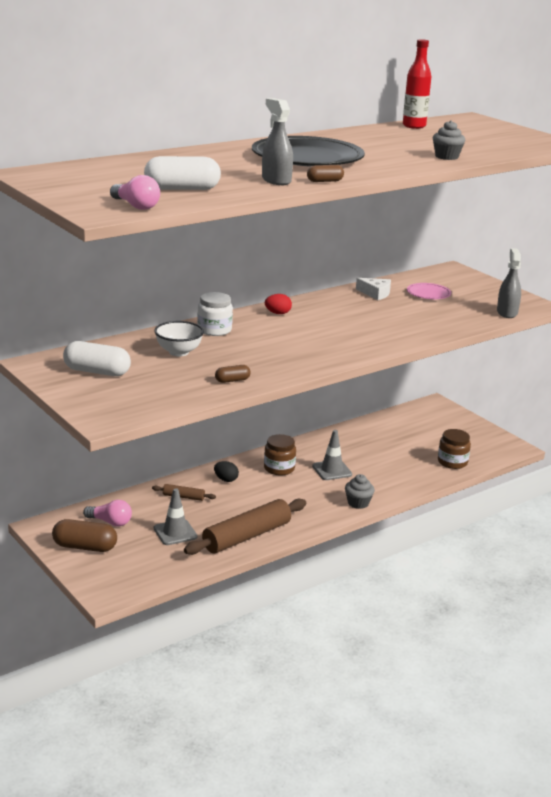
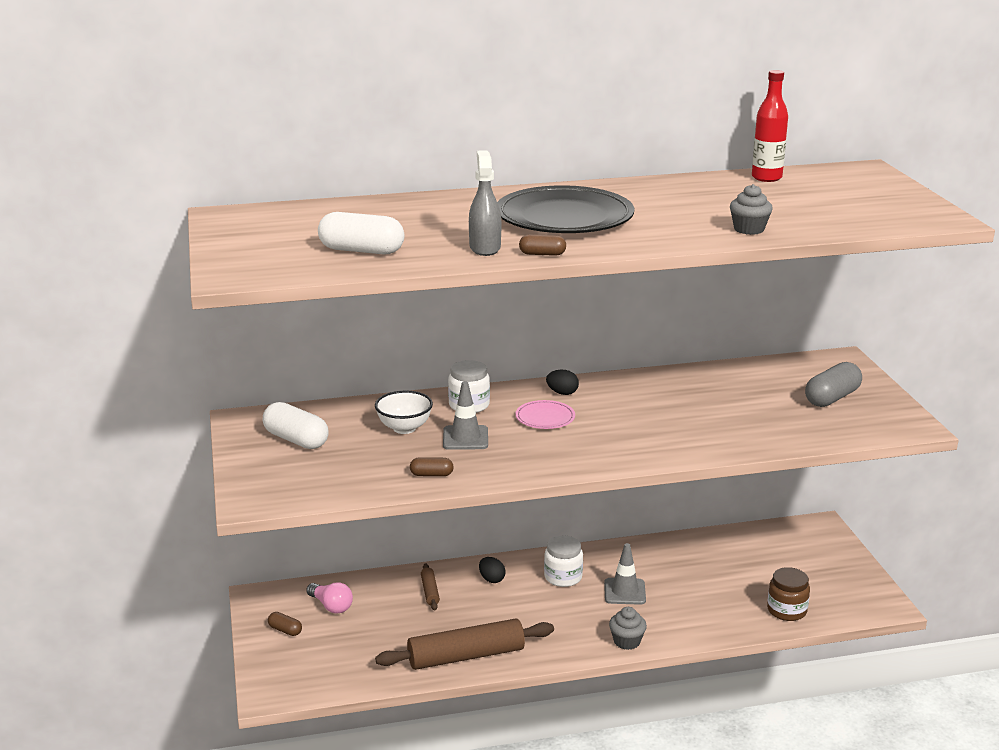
camera: 25 degrees right, 0 degrees up
(85, 547) = (285, 630): brown capsule -> brown capsule, size x0.53
(136, 206) = (281, 270): pink light bulb -> none
(175, 532) = (390, 634): grey traffic cone -> grey traffic cone (465, 438)
(183, 497) = (430, 591): brown rolling pin -> brown rolling pin turned 45 degrees clockwise
(278, 313) = (562, 393): red egg -> black egg
(279, 468) = (563, 577): brown jar -> white jar
(375, 293) = (708, 381): white cheese -> none
(428, 294) = (777, 390): pink plate -> pink plate (545, 418)
(469, 294) = (832, 398): none -> grey capsule
(507, 312) = (860, 432): grey spray bottle -> none

